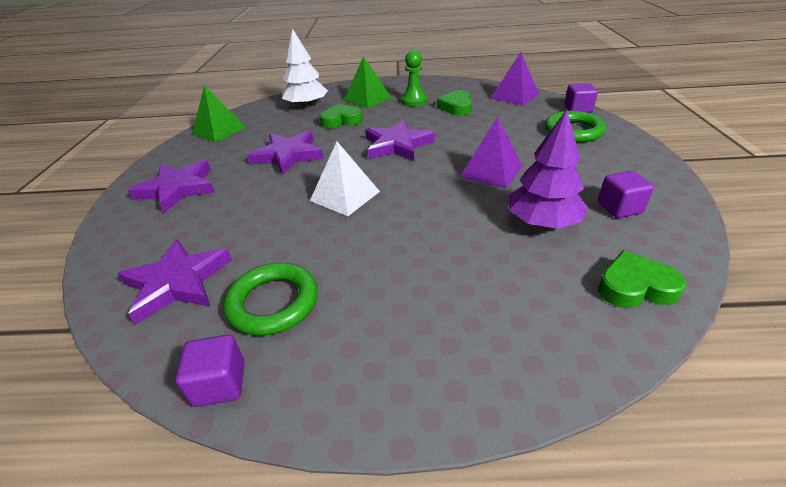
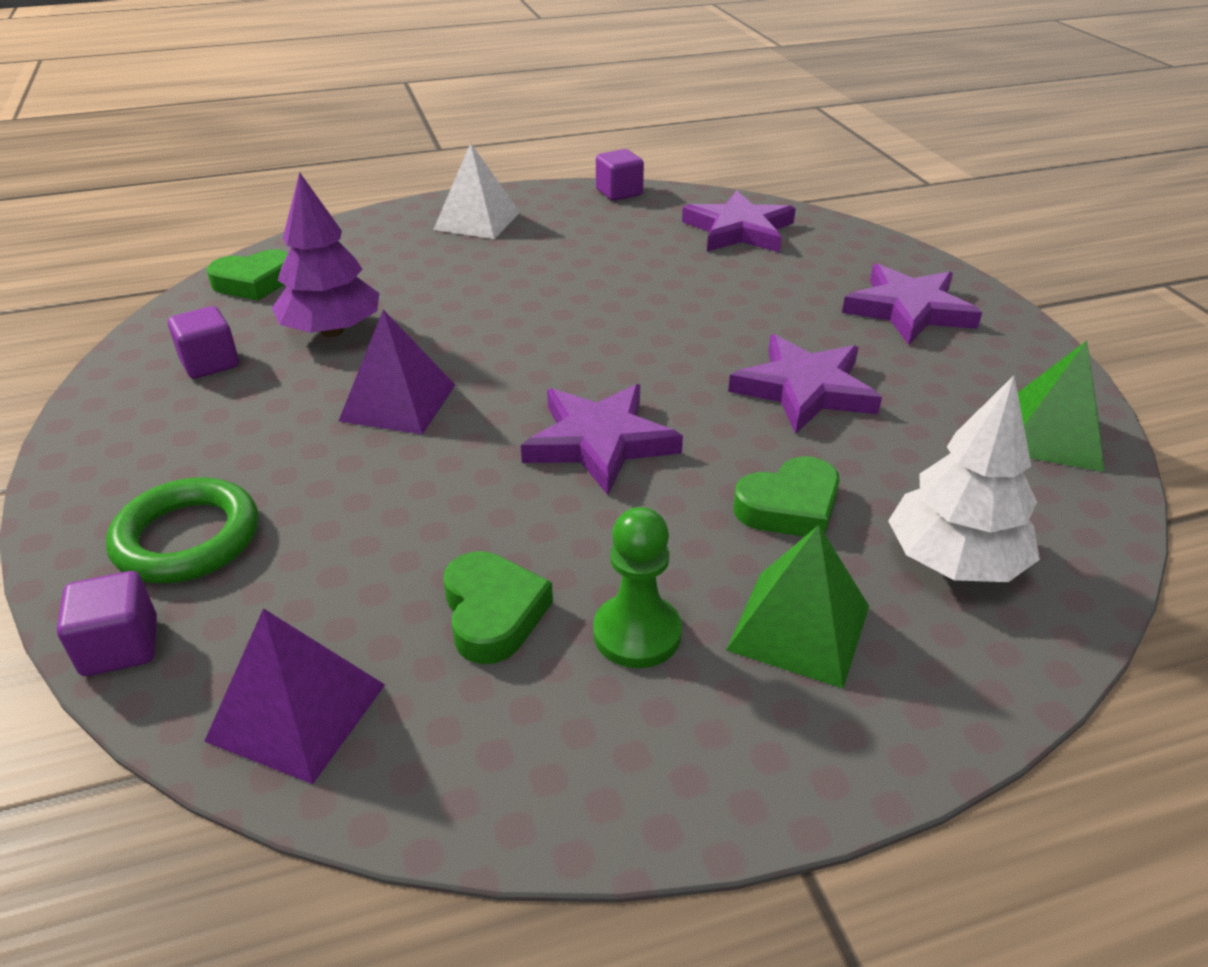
camera: 160 degrees right, 0 degrees up
(273, 302) = (623, 230): green ring -> none
(345, 196) = (631, 331): white pyramid -> white pyramid (477, 220)

